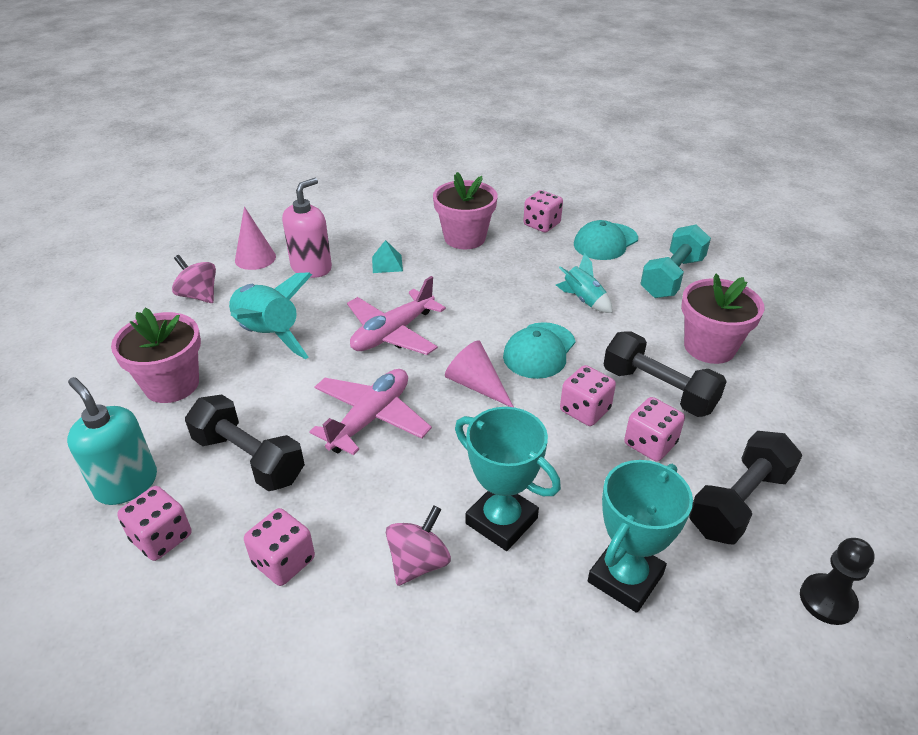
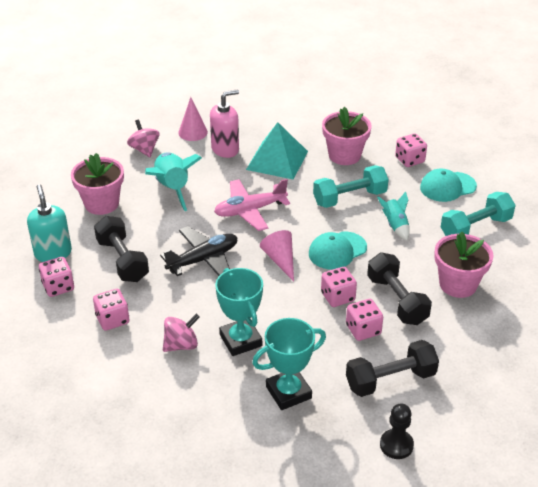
camera: 25 degrees right, 0 degrees up
(371, 418) = (203, 259): pink plane -> black plane
(387, 263) = (277, 160): turquoise pyramid -> turquoise pyramid, size x2.23
(506, 283) = (349, 198): none -> turquoise dumbbell

